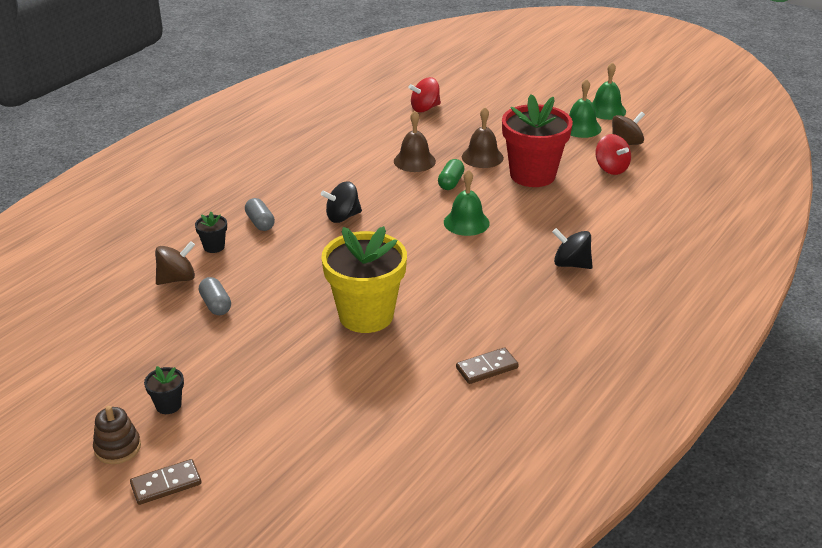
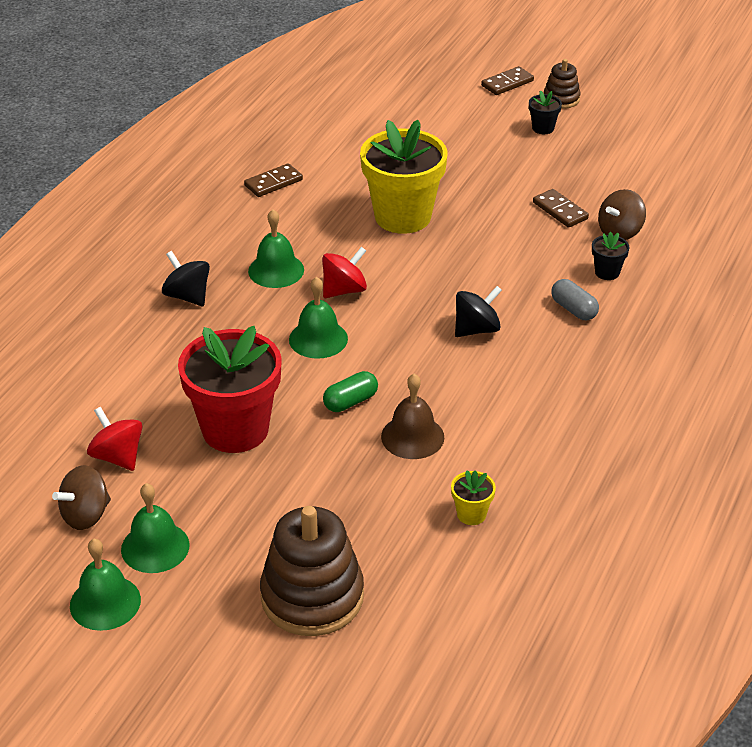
camera: 170 degrees right, 5 degrees up
(216, 305) = (560, 211): grey capsule -> brown domino
(392, 124) = (471, 514): none -> yellow flower pot
(425, 108) = (429, 564): red spinning top -> red spinning top (344, 290)
(451, 182) = (350, 401): green capsule -> green capsule turned 45 degrees clockwise
(482, 157) = (312, 457): brown bell -> none
(492, 103) = (312, 596): none -> brown stacking toy
(493, 278) = (276, 270): none -> green bell
(571, 264) = (187, 296): black spinning top -> black spinning top turned 150 degrees counterclockwise

